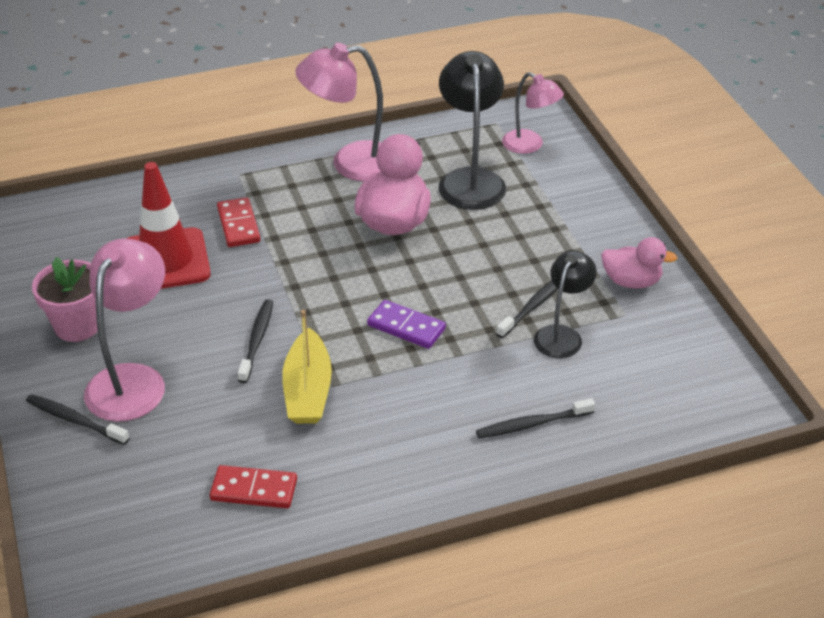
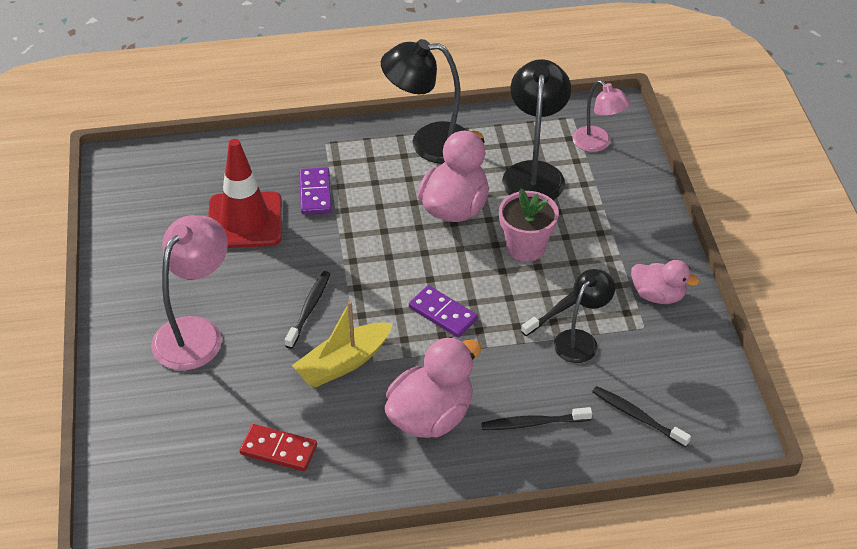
camera: 10 degrees right, 5 degrees up
(75, 420) = (141, 364): black toothbrush -> black toothbrush (638, 417)
(77, 326) = (158, 274): pink flower pot -> pink flower pot (526, 247)
(238, 225) = (315, 193): red domino -> purple domino
(308, 390) = (343, 363): yellow boat -> yellow boat turned 45 degrees clockwise
(351, 163) = (428, 143): pink lamp -> black lamp
(418, 432) = (431, 416): none -> pink duck

